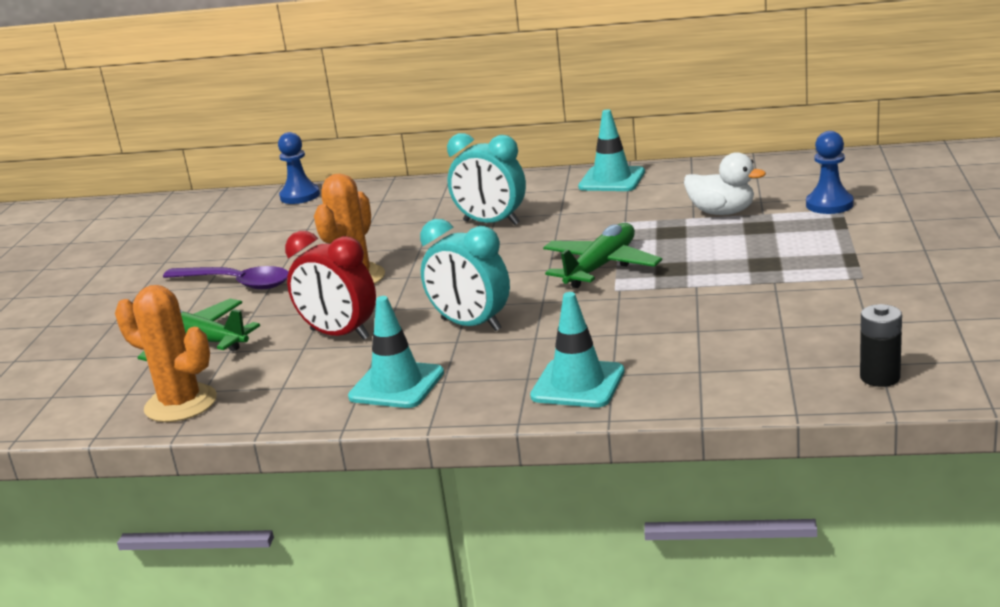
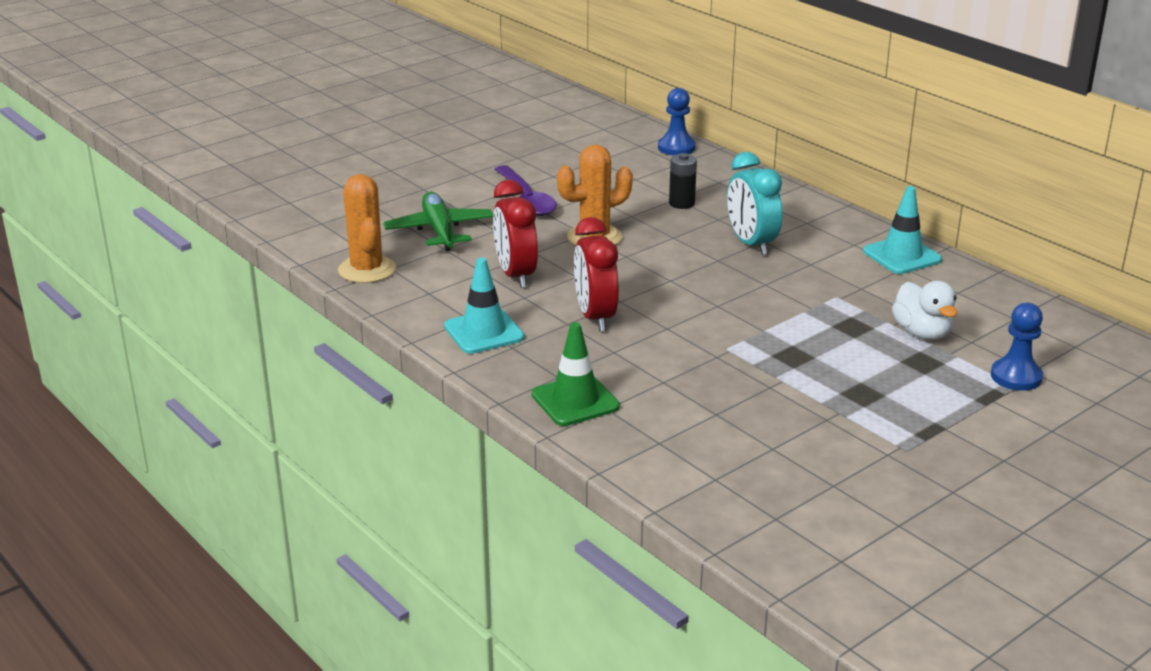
camera: 40 degrees right, 5 degrees up
(471, 325) = (595, 317): turquoise clock -> red clock
(578, 384) = (575, 401): turquoise traffic cone -> green traffic cone
(601, 266) = (752, 325): green plane -> none
(880, 377) = (754, 527): black battery -> black battery (681, 203)

